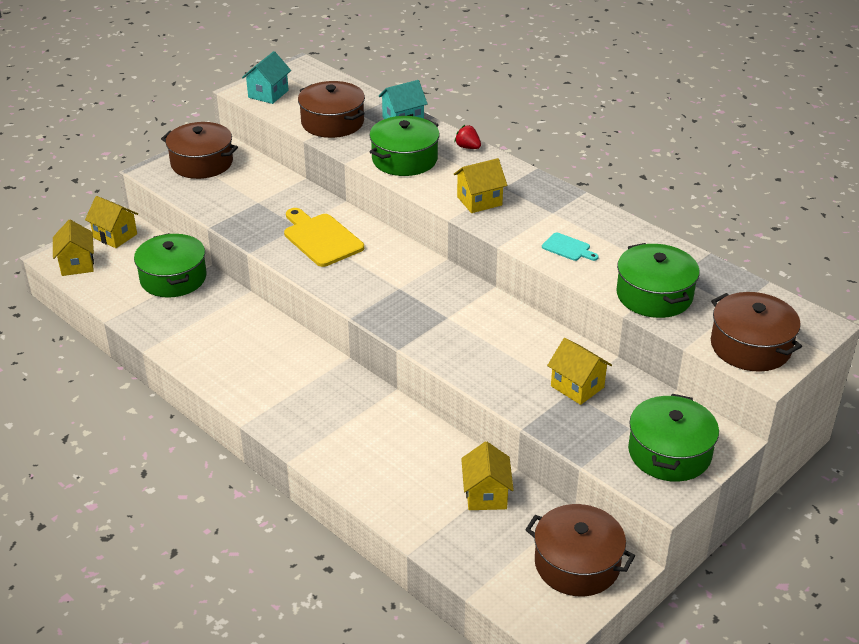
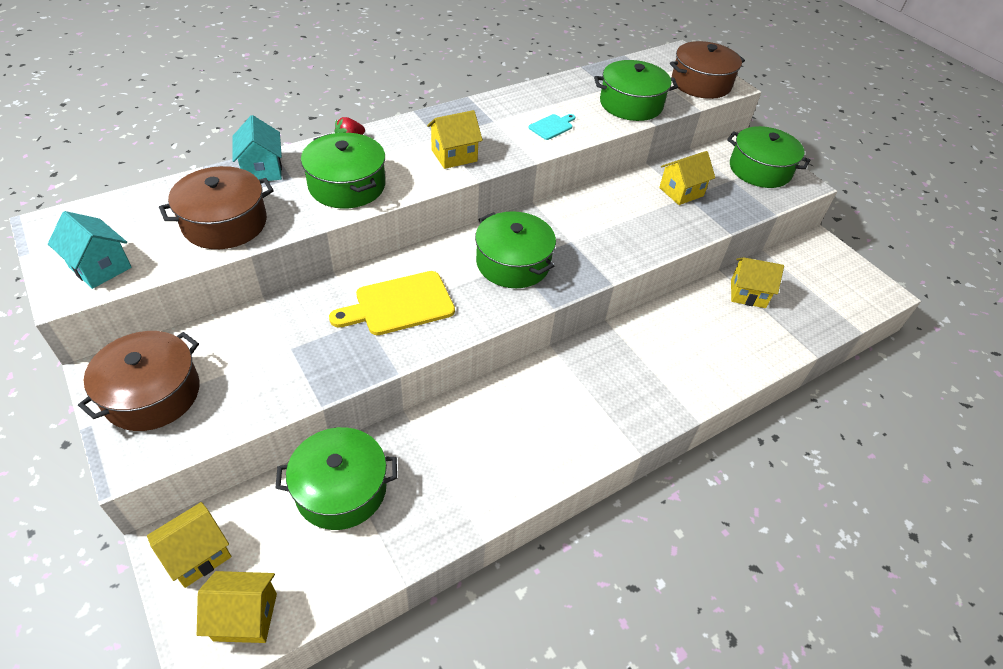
camera: 80 degrees left, 10 degrees up
(398, 287) = (513, 263): none -> green pot
(479, 201) = (454, 155): yellow house -> yellow house turned 75 degrees clockwise
(577, 564) = (820, 263): brown pot -> none

